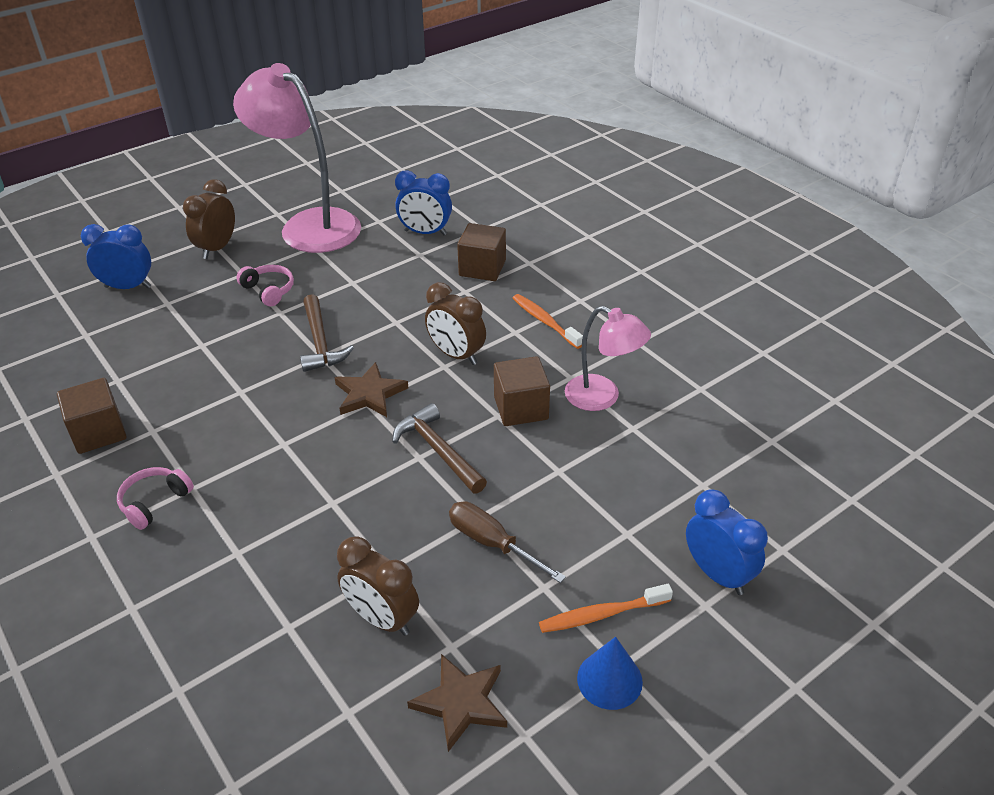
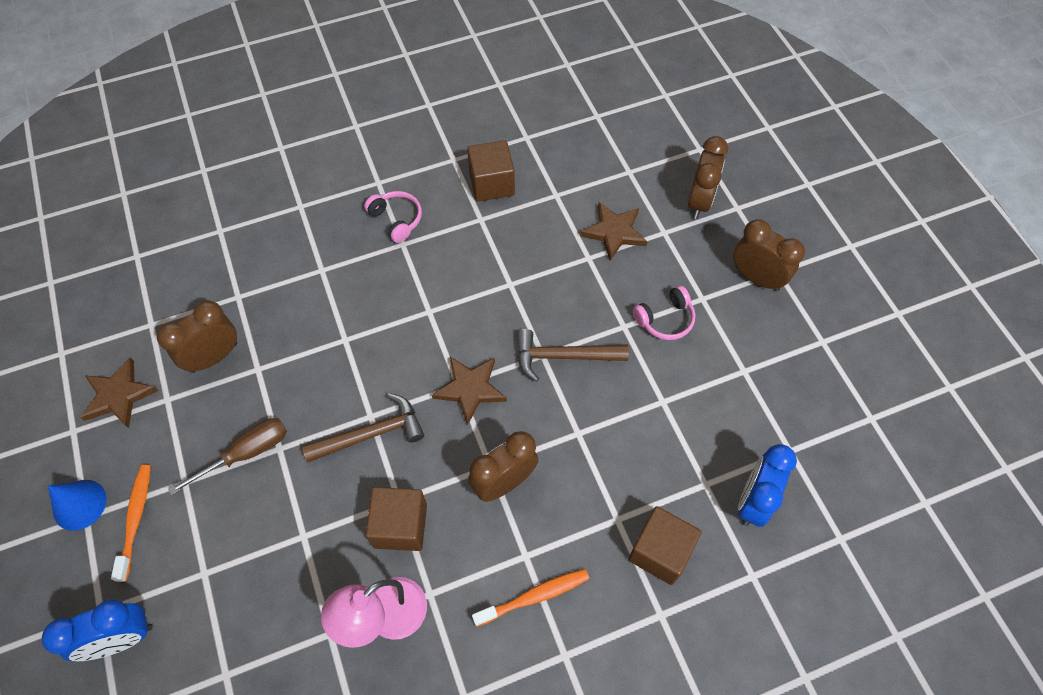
camera: 105 degrees right, 20 degrees up
(128, 287) = (699, 201): blue clock -> brown clock
(168, 333) = (614, 232): none -> brown star
(309, 225) = (791, 372): pink lamp -> none

